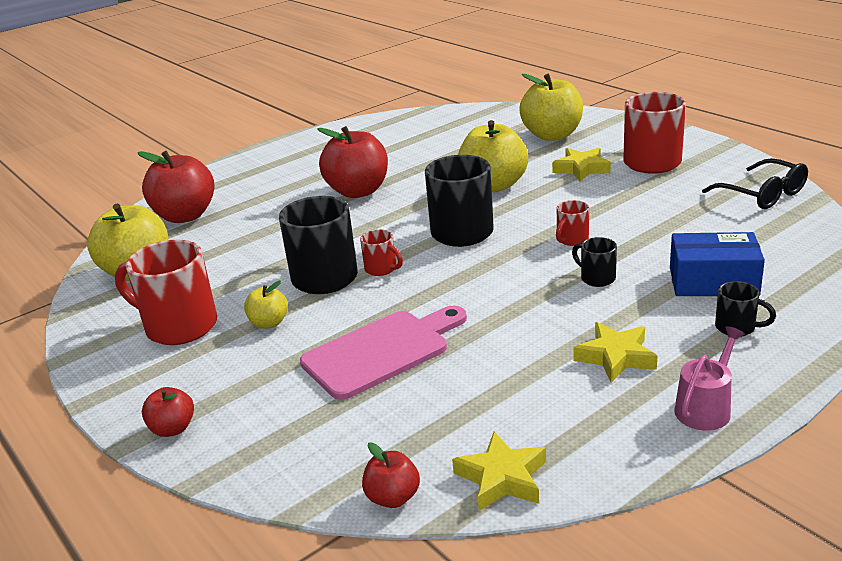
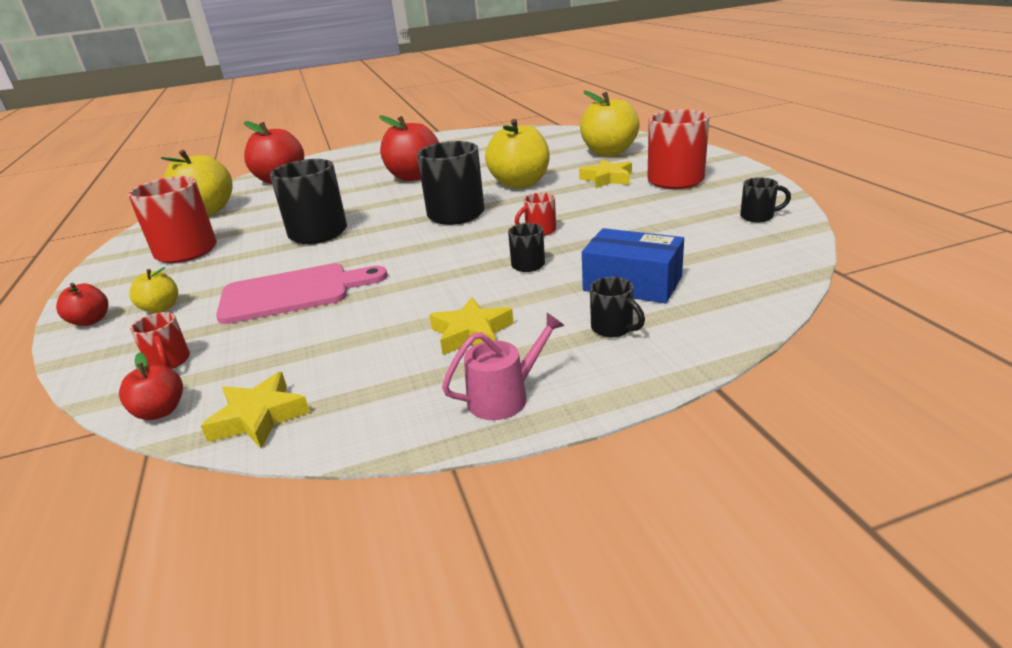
camera: 20 degrees right, 0 degrees up
(269, 323) = (243, 258): yellow apple -> yellow apple (161, 308)
(382, 269) = (366, 232): red mug -> red mug (169, 362)
(763, 194) = (758, 217): black glasses -> black mug

